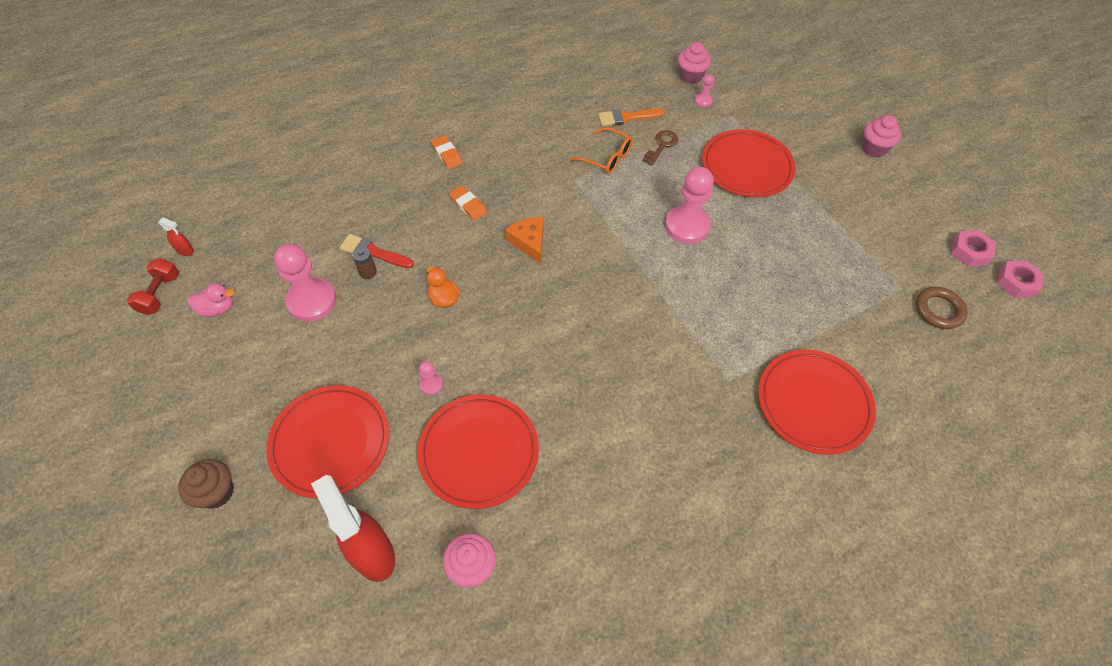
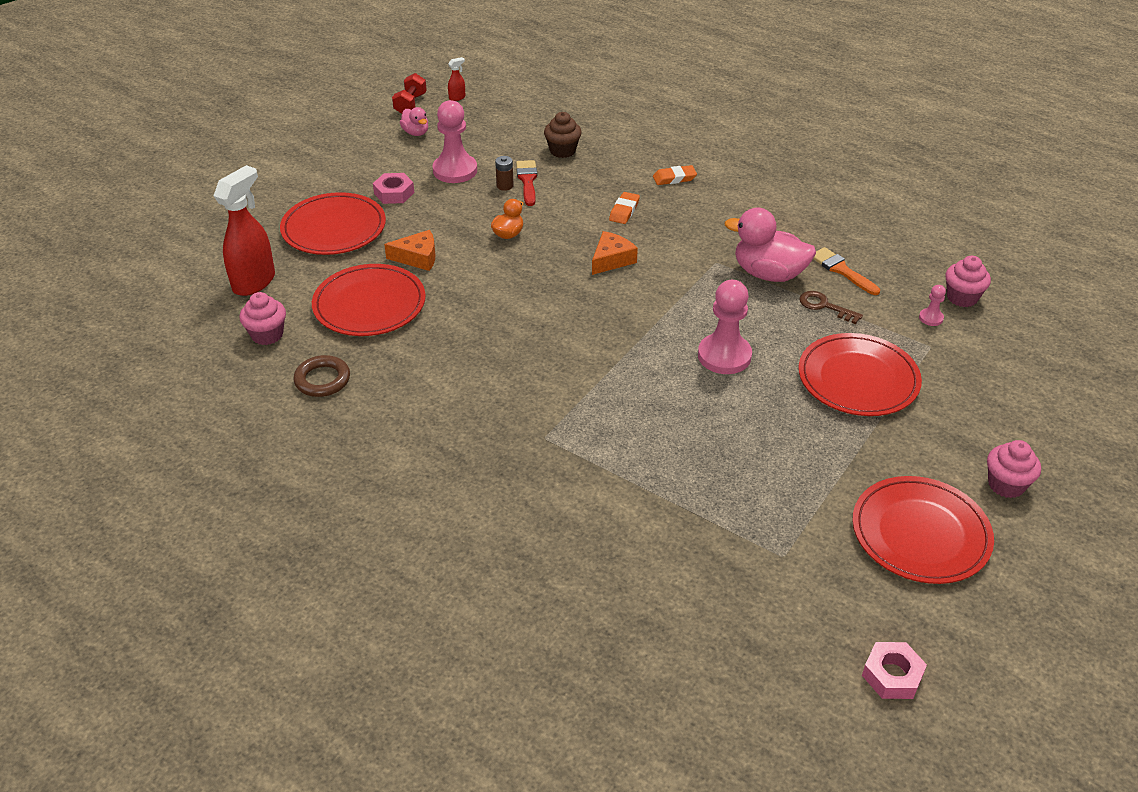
camera: 65 degrees right, 15 degrees down
(160, 294) = (410, 104): red dumbbell -> red dumbbell turned 60 degrees counterclockwise
(185, 251) = (457, 98): red spray bottle -> red spray bottle turned 120 degrees counterclockwise
(216, 492) = (265, 195): brown cupcake -> brown cupcake (562, 151)
(431, 384) = (417, 257): pink pawn -> orange cheese
(447, 154) = (674, 178): orange eraser -> orange eraser turned 45 degrees clockwise
(607, 157) = (768, 274): orange glasses -> pink duck
(661, 145) = (825, 306): brown key -> brown key turned 150 degrees counterclockwise
(813, 403) = (560, 509): red plate -> red plate (920, 533)
(938, 310) = (776, 597): brown ring -> brown ring (322, 380)
(970, 252) = (905, 615): pink nut -> pink nut (394, 193)

